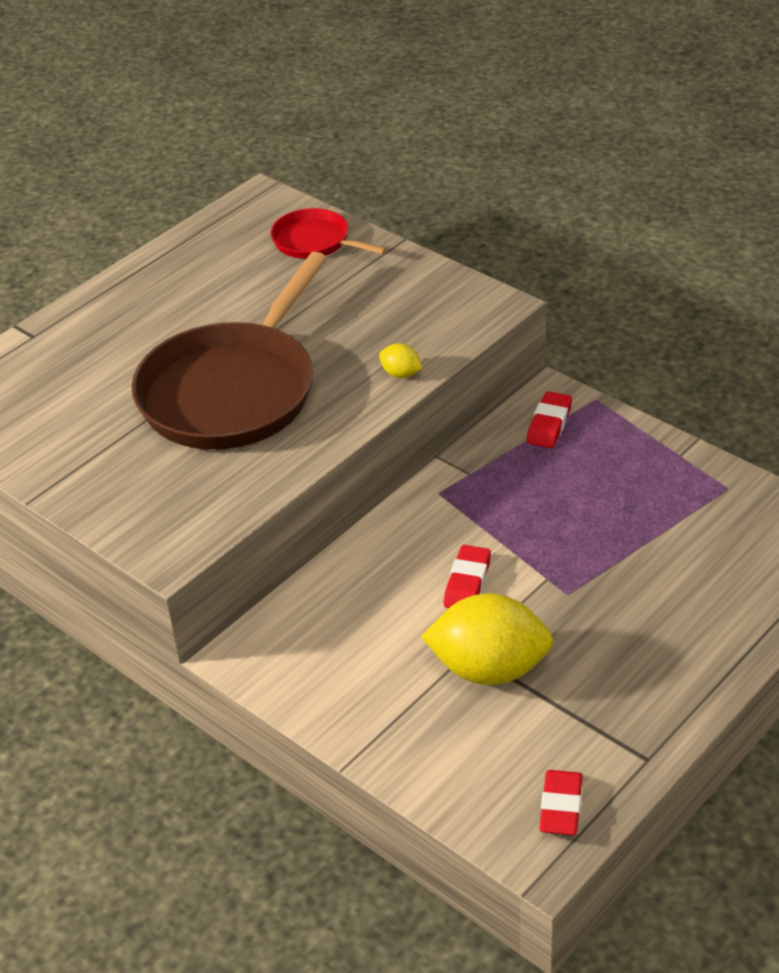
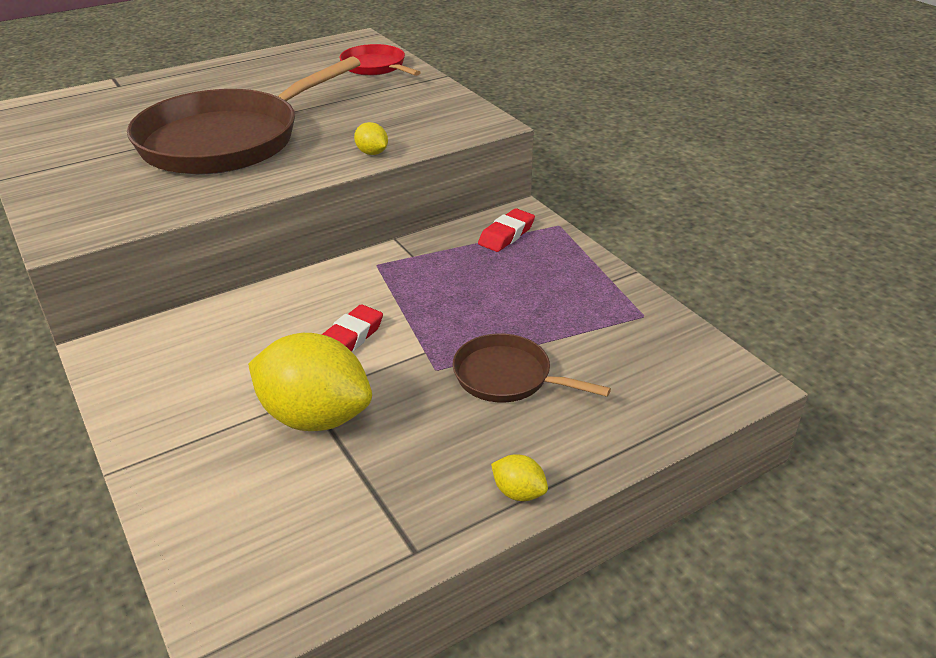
camera: 15 degrees right, 5 degrees down
(561, 807) = (289, 577): red eraser -> none
(637, 584) = (507, 377): none -> brown pan
(703, 688) = (518, 492): none -> yellow lemon

